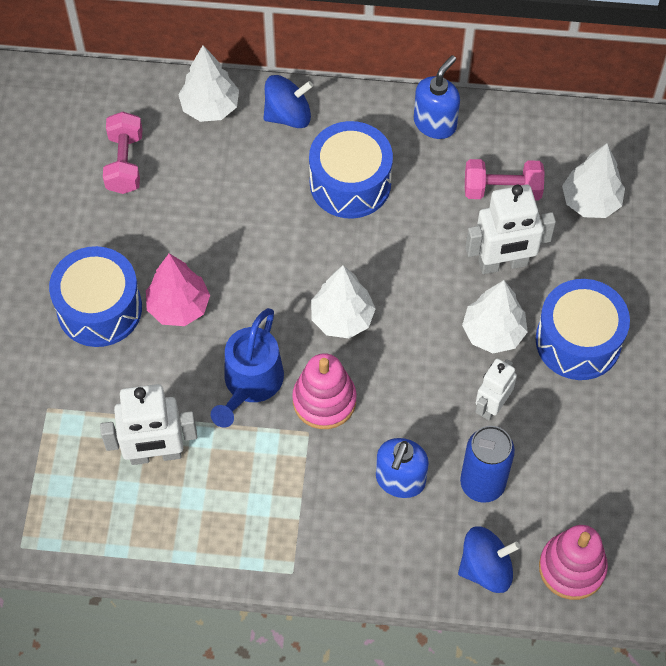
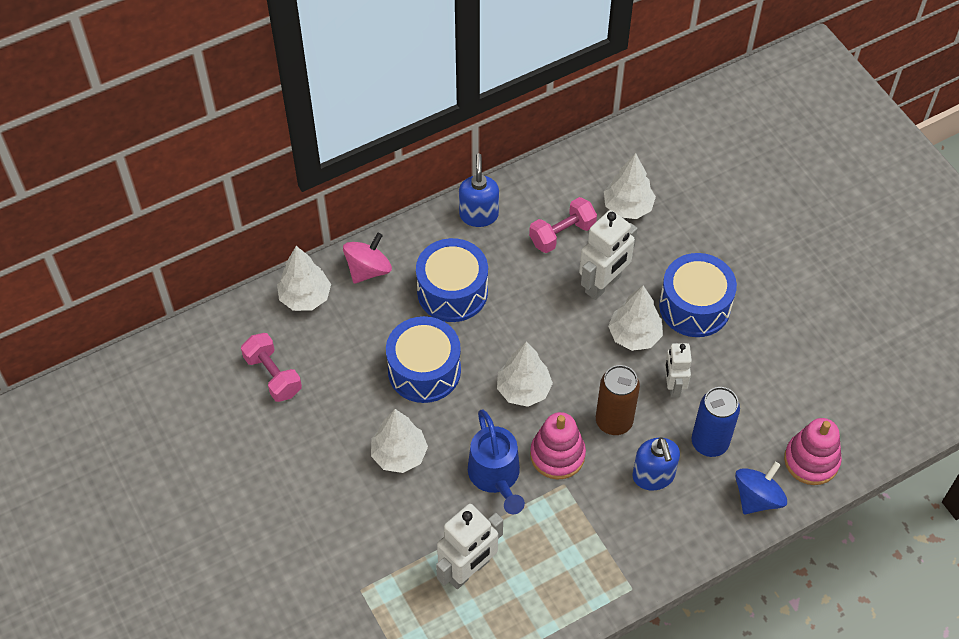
camera: 35 degrees left, 5 degrees down
(99, 308) = (340, 493): blue drum -> blue drum (424, 370)
(178, 307) = (399, 455): pink tree -> white tree
(288, 115) = (368, 269): blue spinning top -> pink spinning top
(404, 403) = (614, 421): none -> brown can

